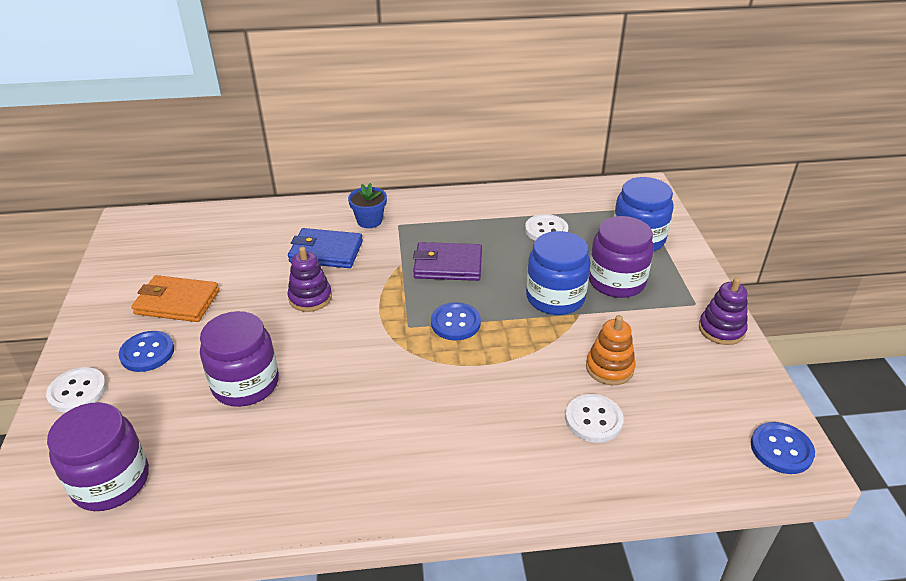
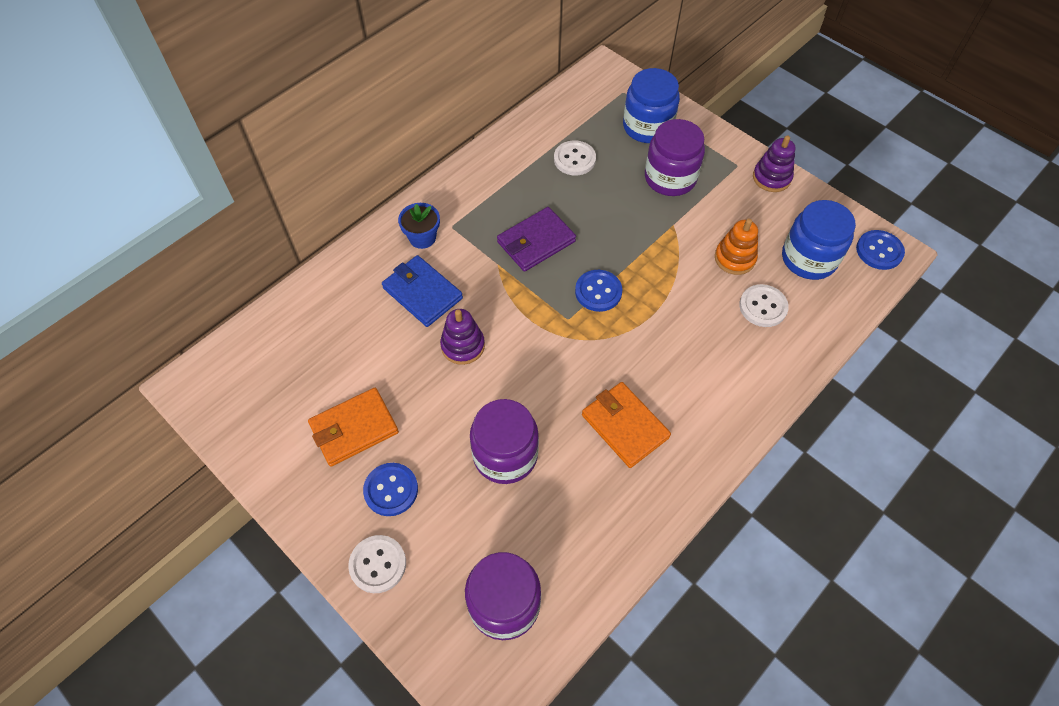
camera: 40 degrees left, 20 degrees up
(326, 252) = (422, 293): blue wallet -> blue wallet turned 75 degrees clockwise
(357, 427) = (625, 426): none -> orange wallet
(555, 297) = (643, 221): blue jar -> blue jar (809, 258)

